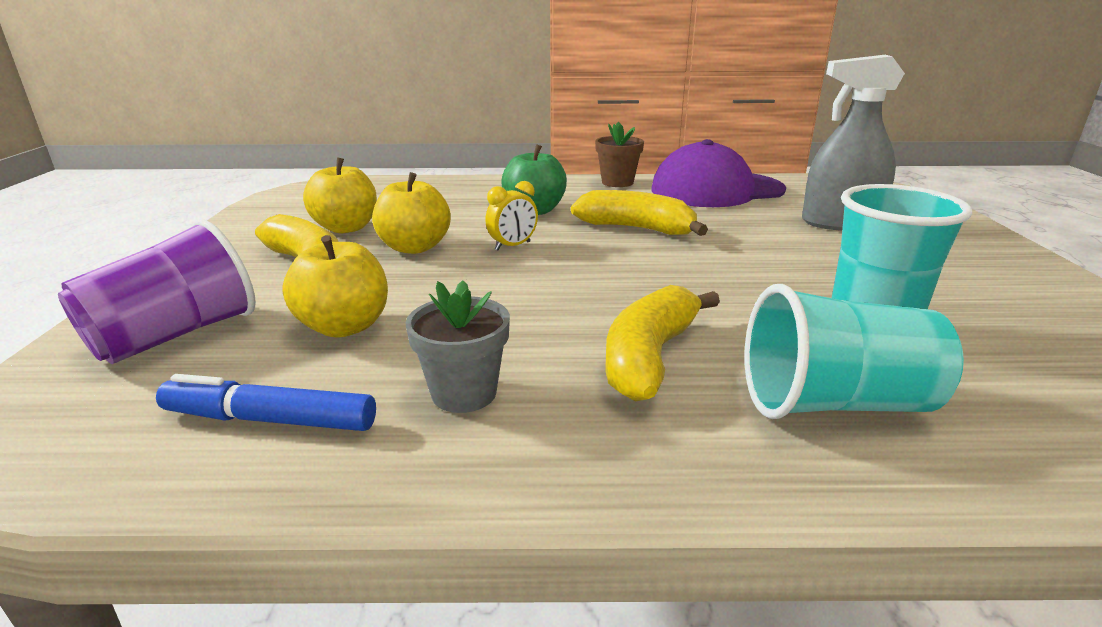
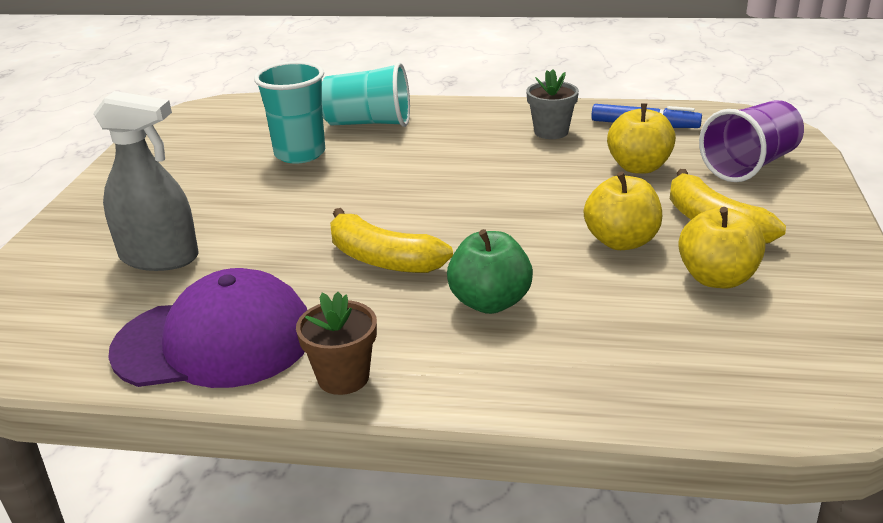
camera: 170 degrees left, 5 degrees up
(513, 246) = (521, 239): yellow clock -> none
(649, 357) = (445, 144): yellow banana -> none

